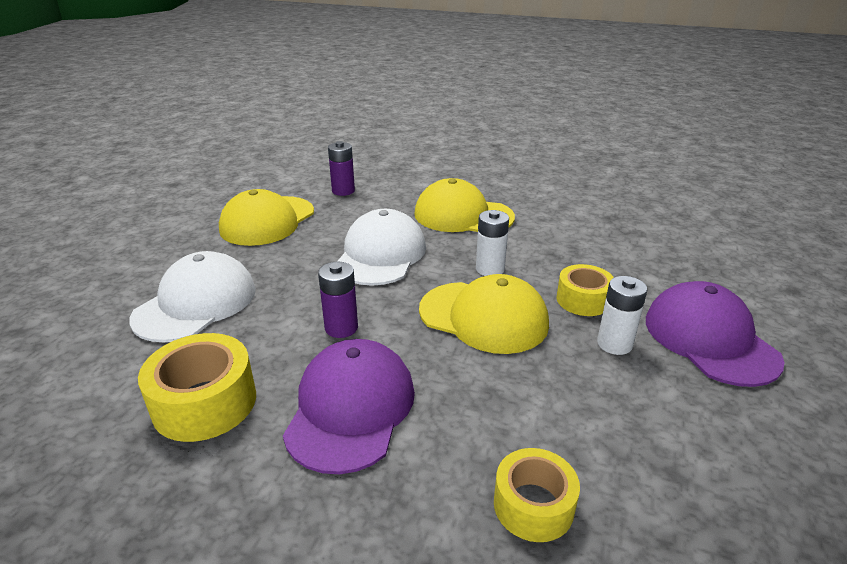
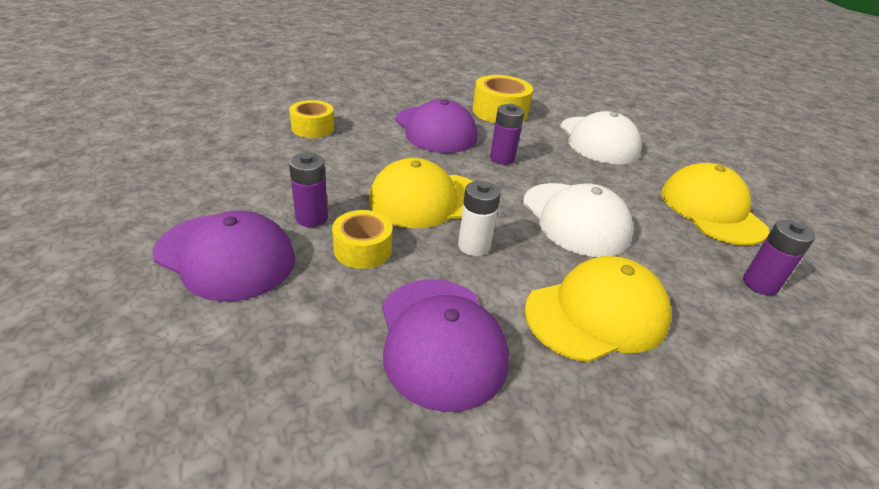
camera: 135 degrees right, 5 degrees up
(571, 238) = (441, 340): none -> purple cap
(614, 344) = (312, 218): white battery -> purple battery

